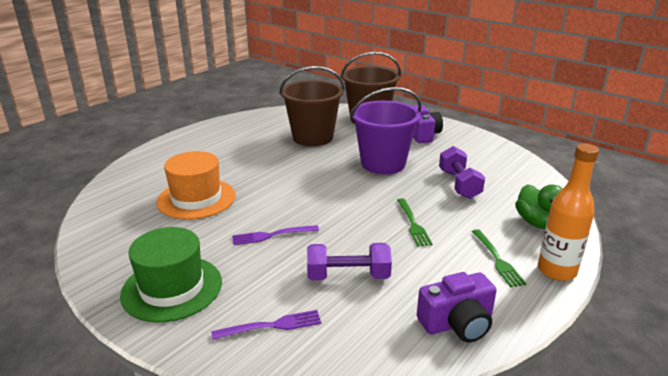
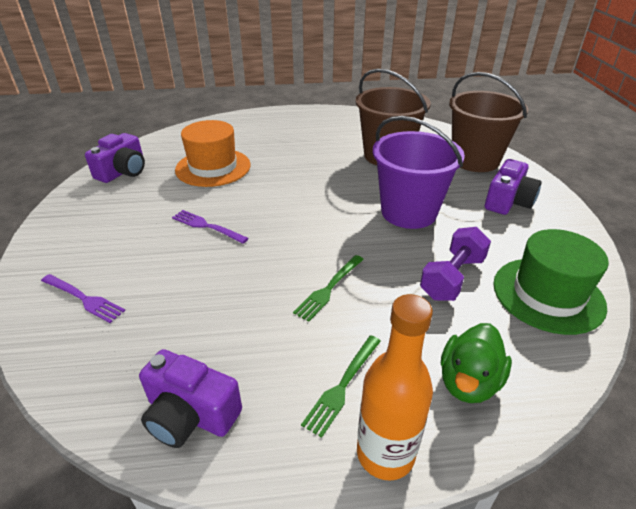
camera: 45 degrees right, 10 degrees up
(114, 239) = (123, 171): none -> purple camera
(172, 288) = (89, 227): green hat -> green hat (548, 294)
(348, 276) = (194, 299): purple dumbbell -> none

